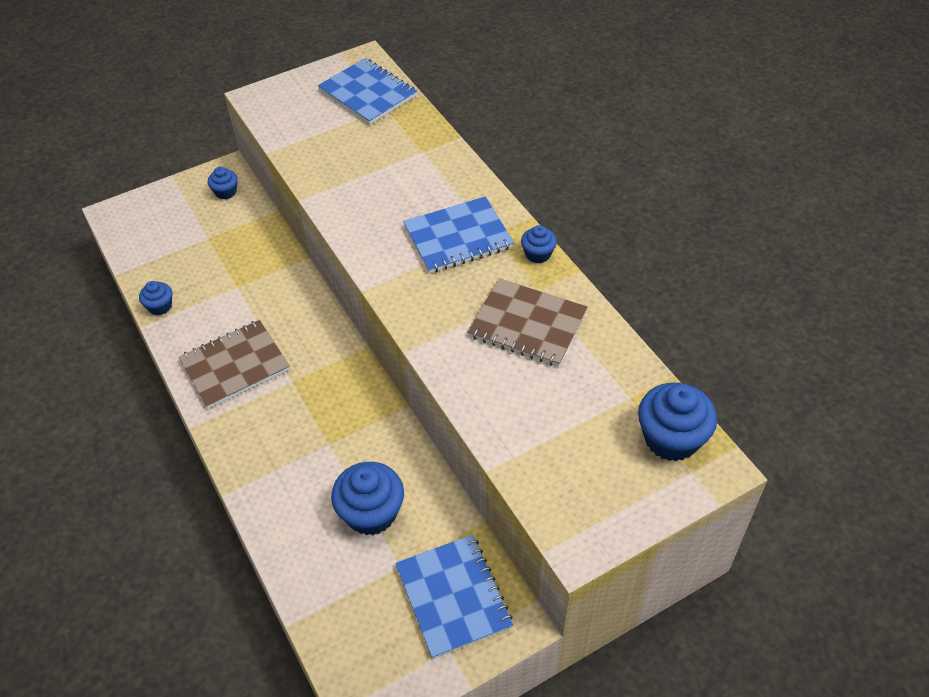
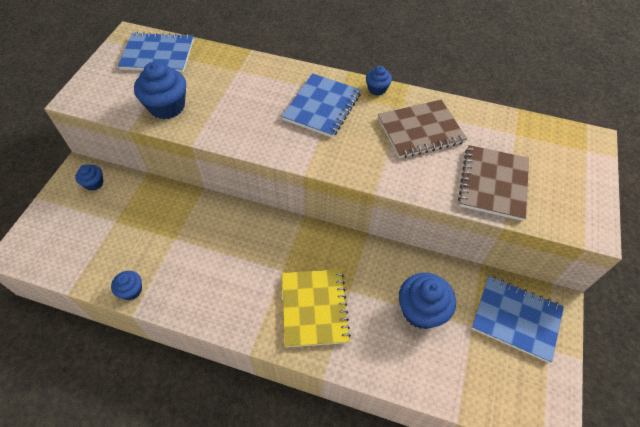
camera: 45 degrees left, 5 degrees up
(235, 365) = (233, 289): brown notebook -> brown notebook (493, 183)
(281, 434) = (314, 308): none -> yellow notebook
(671, 438) = (558, 140): blue cupcake -> blue cupcake (167, 106)

